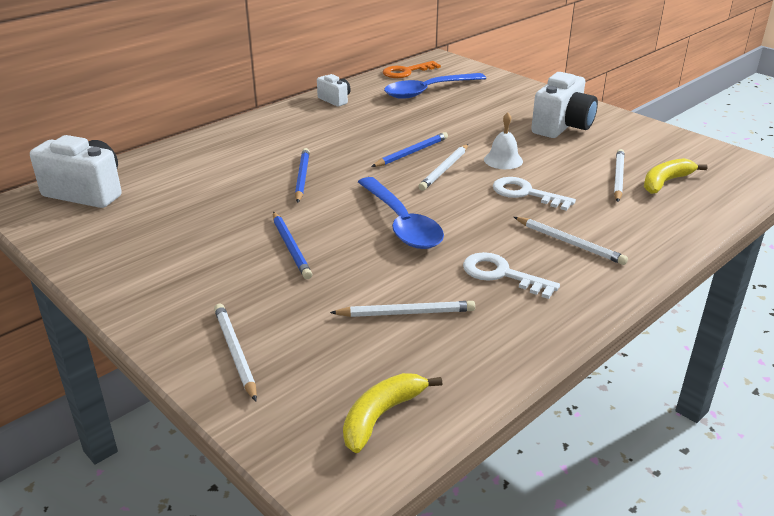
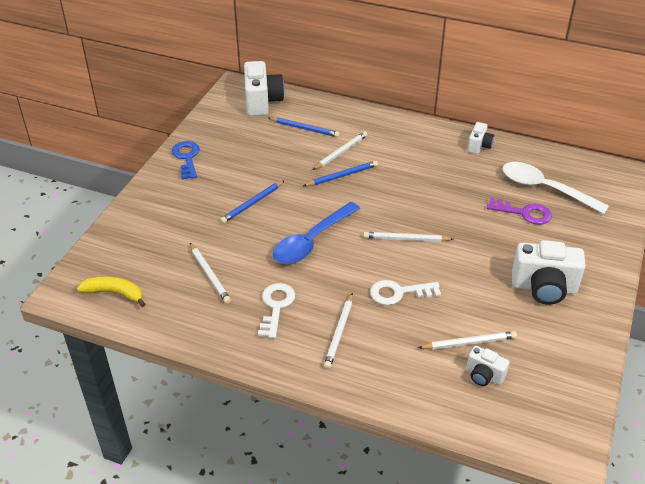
camera: 65 degrees right, 10 degrees up
(130, 278) = (187, 158): none -> blue key
(235, 352) = (142, 222): white pencil -> white pencil (341, 152)
(406, 72) = (575, 164): orange key -> none
(411, 153) = (420, 214): blue pencil -> blue pencil (304, 129)
(428, 91) = (545, 189): blue spoon -> white spoon
(454, 108) = (524, 213): none -> purple key
(503, 160) = (447, 267): white bell -> none
(526, 193) = (399, 293): white key -> white key turned 105 degrees counterclockwise
(665, 182) = (484, 375): yellow banana -> white camera

